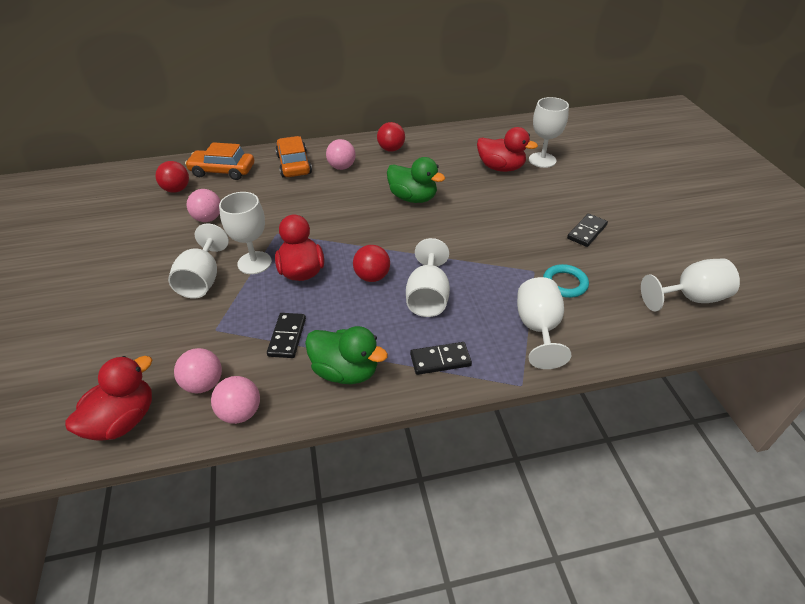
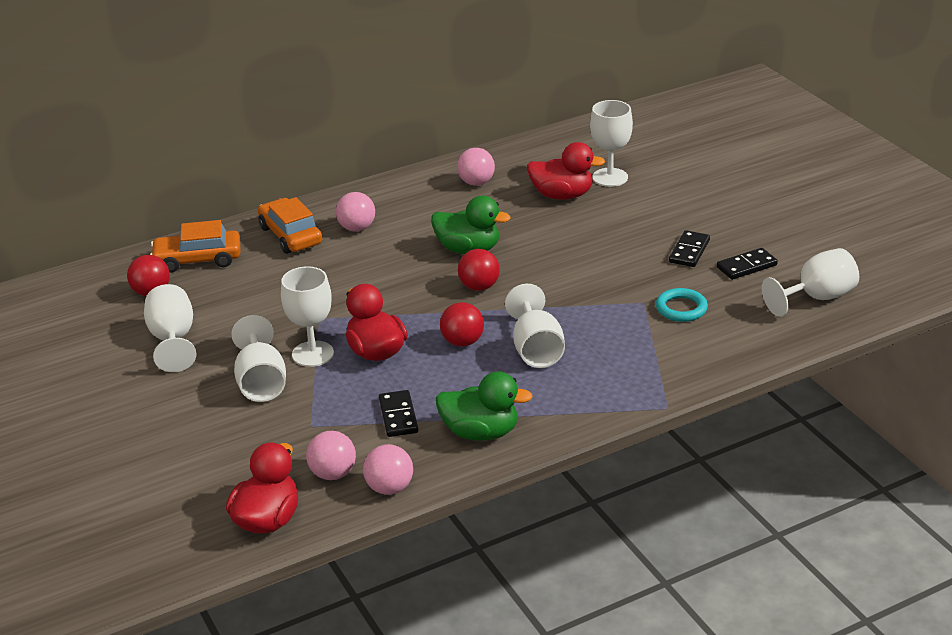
camera: 15 degrees left, 10 degrees down
(208, 218) = (220, 318): pink ball -> pink ball (476, 183)
(391, 149) = (410, 195): red ball -> red ball (479, 287)
(440, 360) = (576, 403): black domino -> black domino (746, 266)
(538, 329) = (667, 356): white goblet -> white goblet (173, 340)

